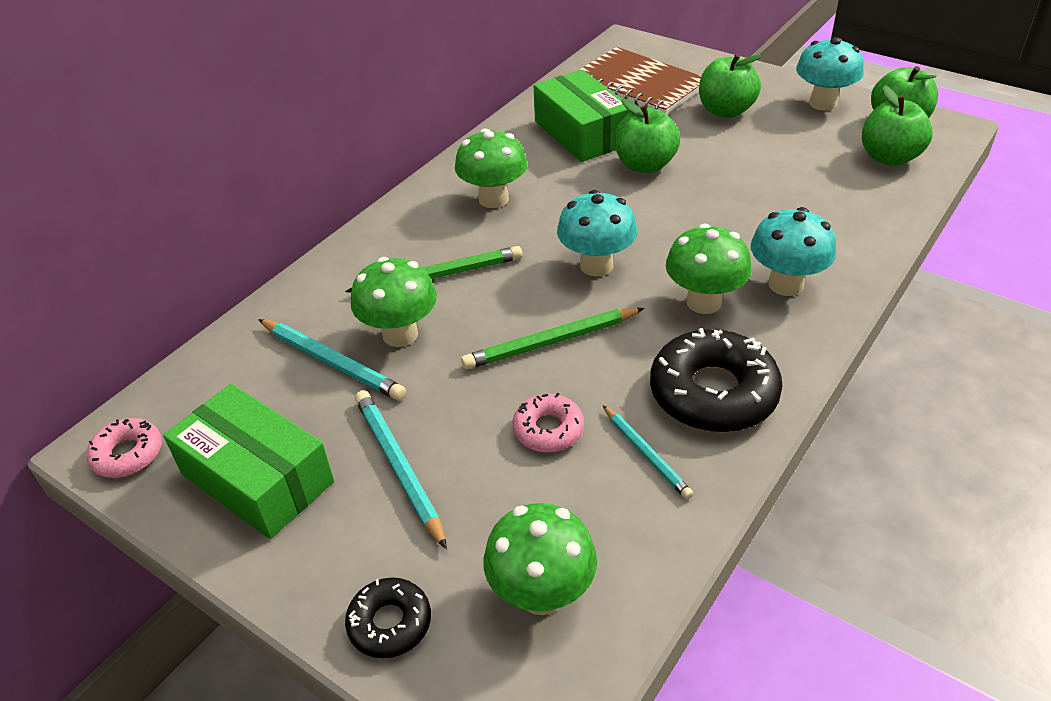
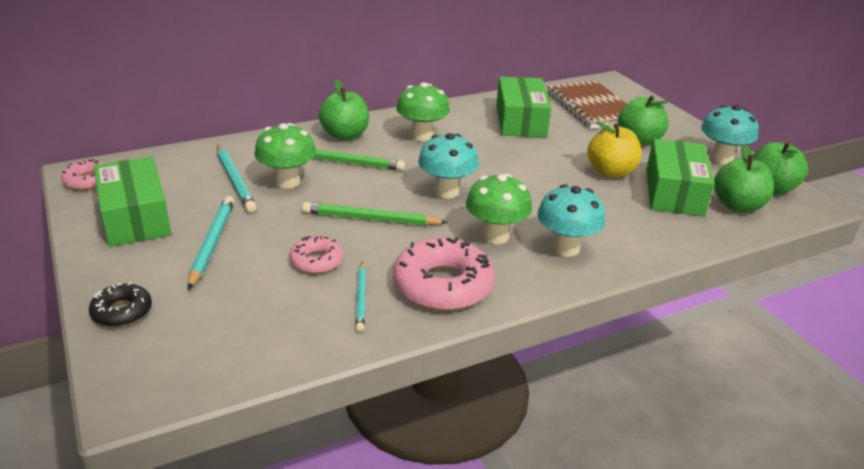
camera: 25 degrees right, 10 degrees down
(542, 594) = (216, 337): green mushroom -> none
(645, 165) = (543, 151): green apple -> green apple (345, 135)
(713, 393) = (443, 285): black donut -> pink donut
(737, 165) = (611, 172): none -> yellow apple
(819, 165) = (674, 192): none -> green box

